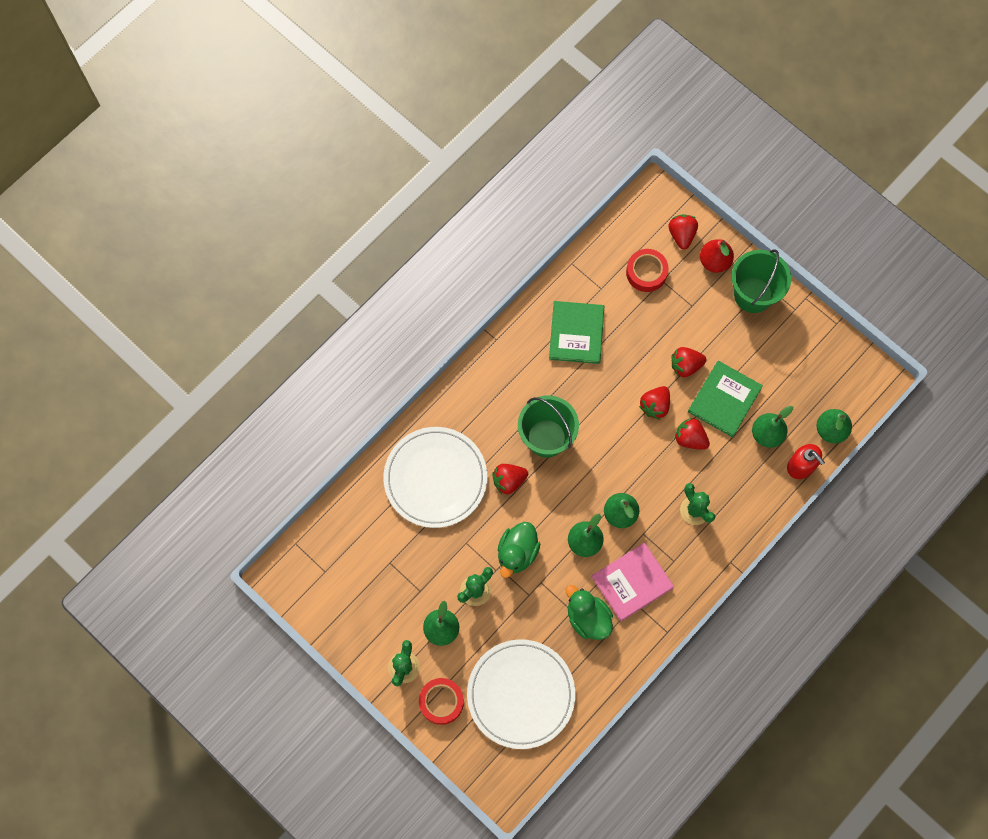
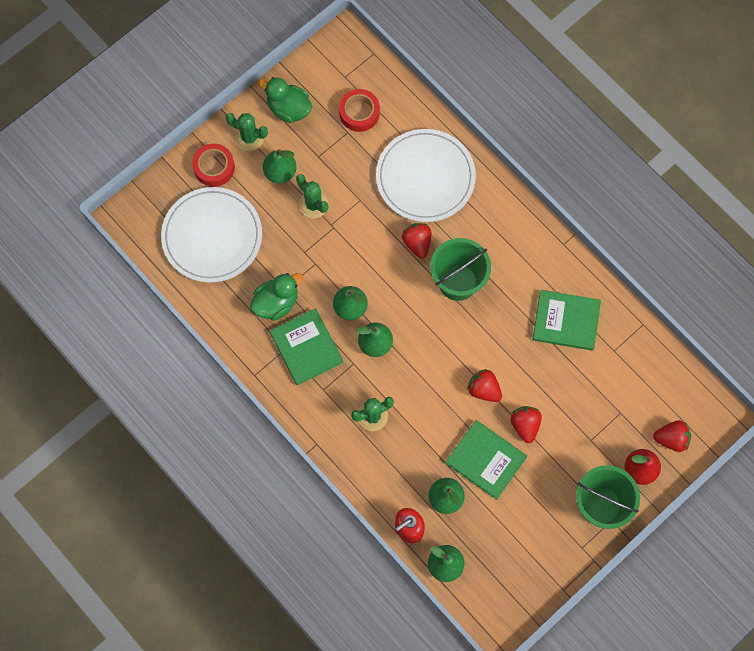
camera: 95 degrees right, 0 degrees up
(517, 553) = (346, 245): green duck -> green duck (288, 109)
(632, 582) = (306, 347): pink book -> green book
(646, 272) = (630, 397): red tape -> red tape (359, 113)
(690, 438) = (447, 420): red strawberry -> none

